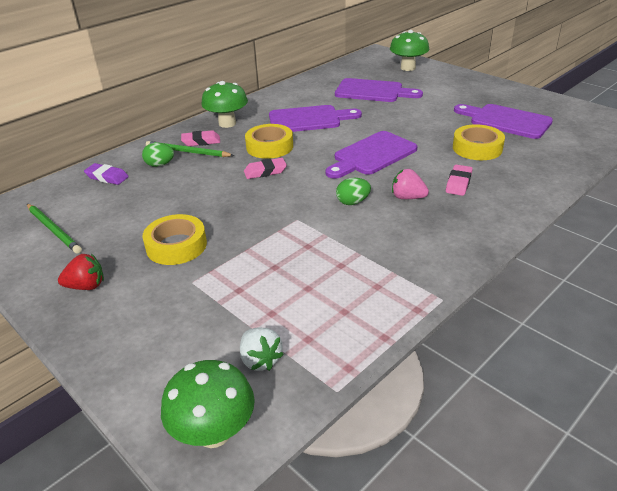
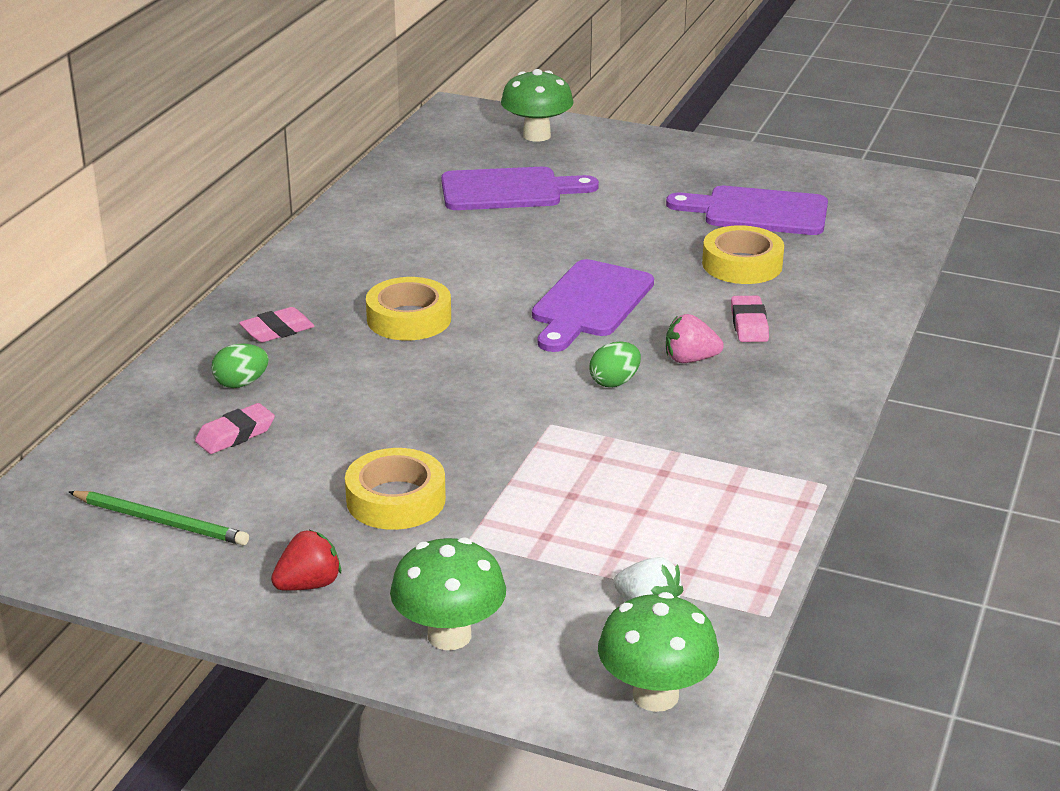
camera: 25 degrees left, 5 degrees down
(107, 177) = (164, 422): purple eraser -> none
(187, 152) = (270, 353): green pencil -> none
(227, 123) = (295, 290): green mushroom -> green mushroom (449, 635)
(265, 172) = (437, 361): pink eraser -> pink eraser (235, 434)
(309, 119) = (437, 259): purple cutting board -> none

